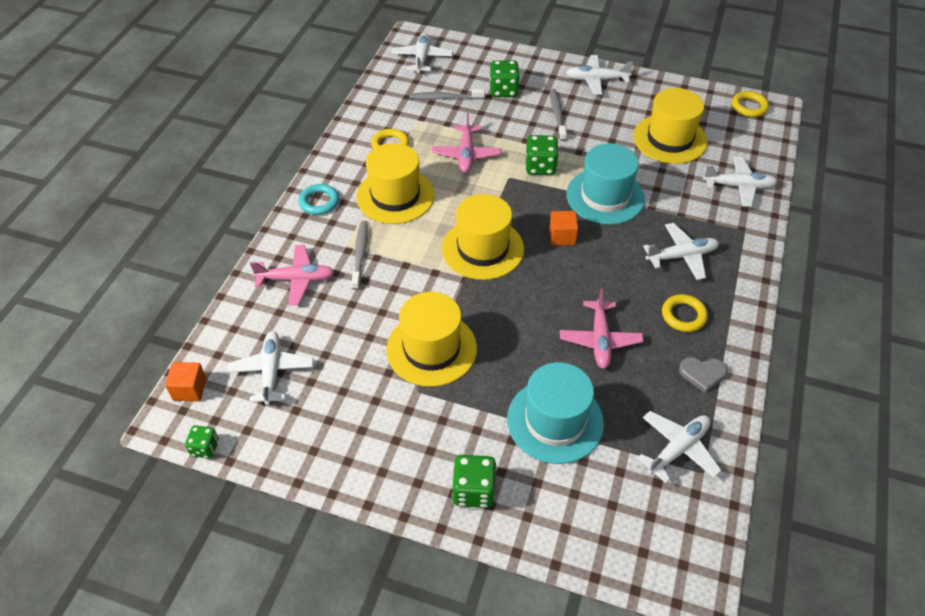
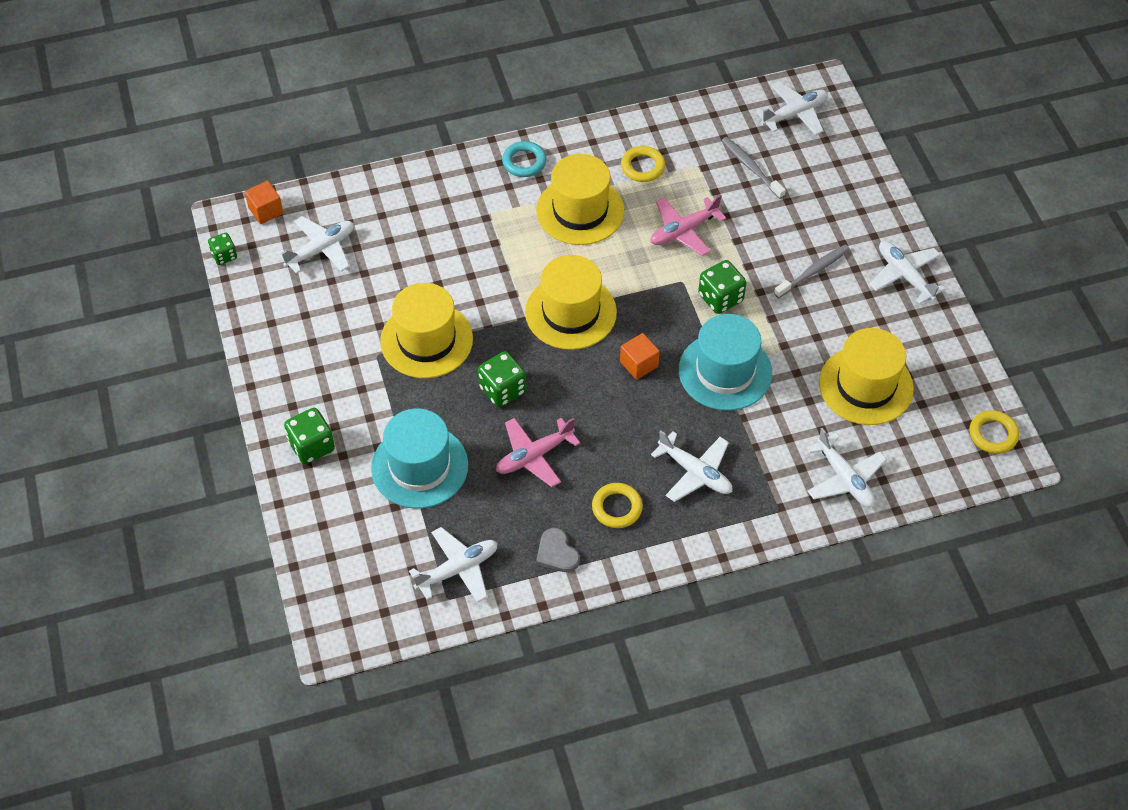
camera: 55 degrees right, 5 degrees up
(296, 279) = (424, 204): pink plane -> none
(360, 254) = (489, 229): grey toothbrush -> none
(503, 90) = (809, 207): green dice -> green dice (502, 390)
(678, 449) = (458, 569): white plane -> white plane turned 45 degrees counterclockwise

